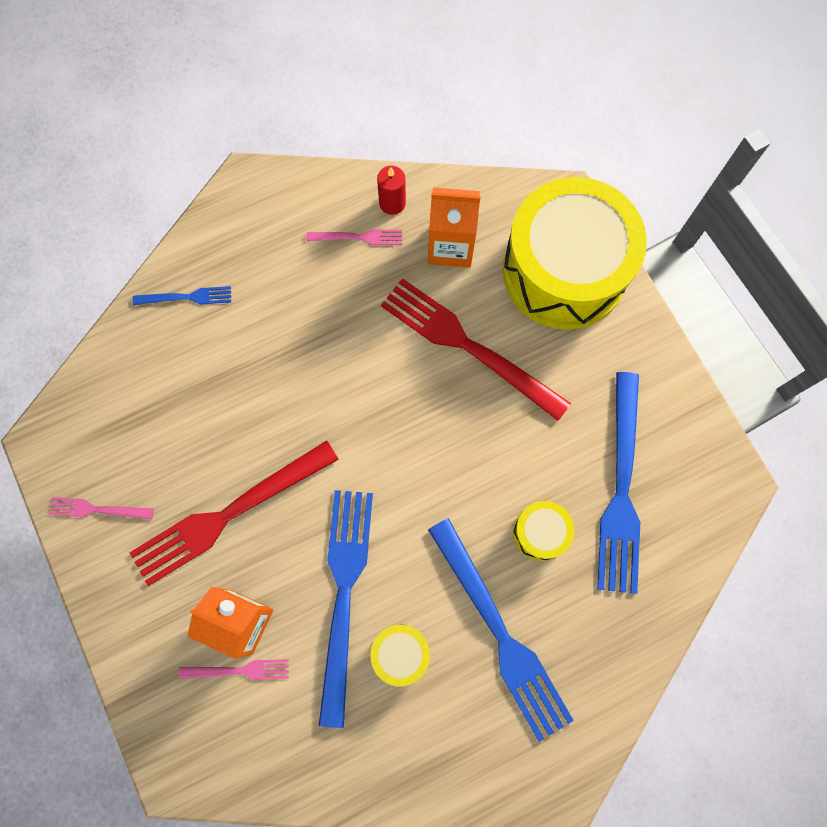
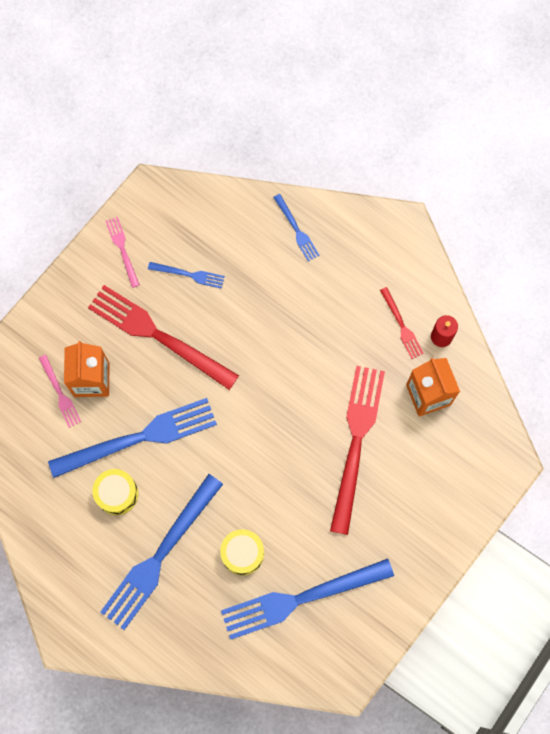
camera: 65 degrees right, 0 degrees up
(173, 443) = (189, 275): none -> blue fork
(359, 237) = (401, 325): pink fork -> red fork
(564, 271) = (450, 487): yellow drum -> none

